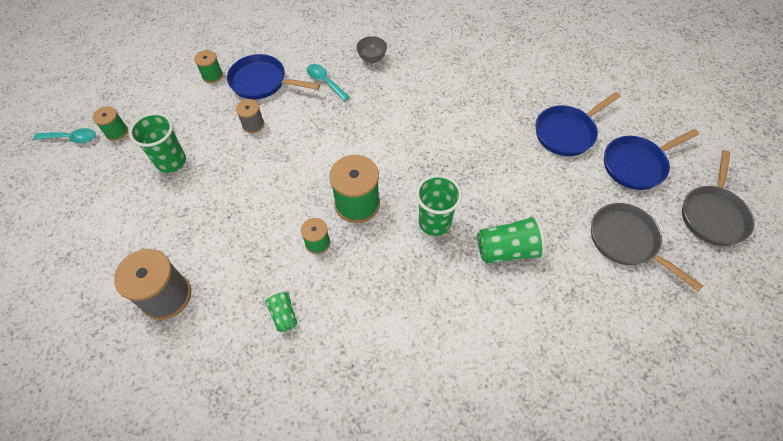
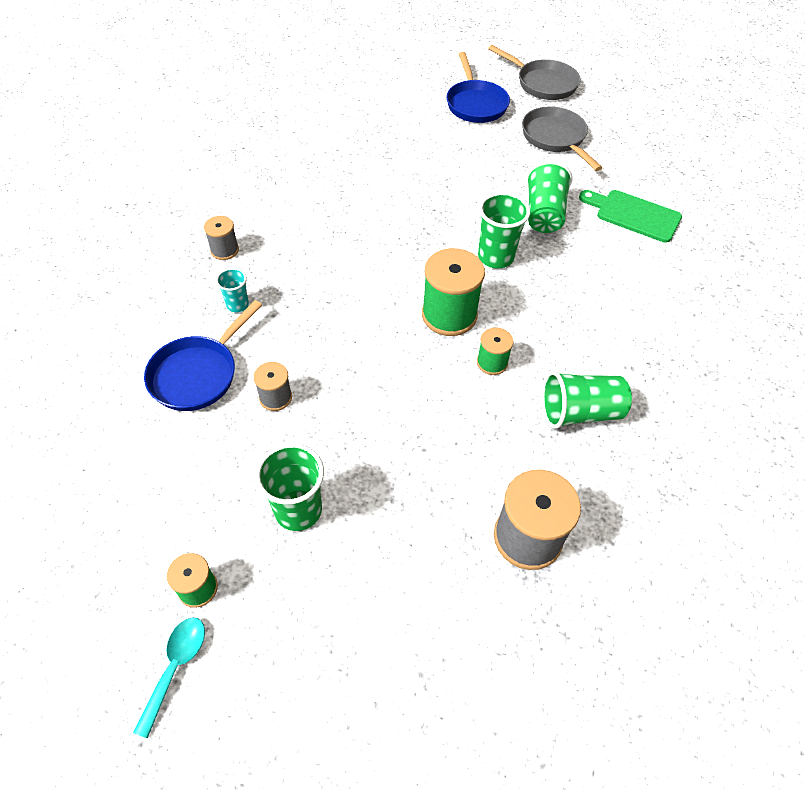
camera: 75 degrees left, 5 degrees down
(212, 76) = (147, 435): green spool -> none
(284, 314) = (579, 412): green cup -> green cup, size x1.75
(325, 81) = (237, 305): turquoise spoon -> turquoise cup
(372, 59) = (224, 250): grey bowl -> grey spool
(546, 331) = (634, 215): none -> green cutting board
(567, 132) = (419, 132): blue pan -> none
(626, 241) = (555, 138): grey pan -> grey pan turned 90 degrees clockwise

